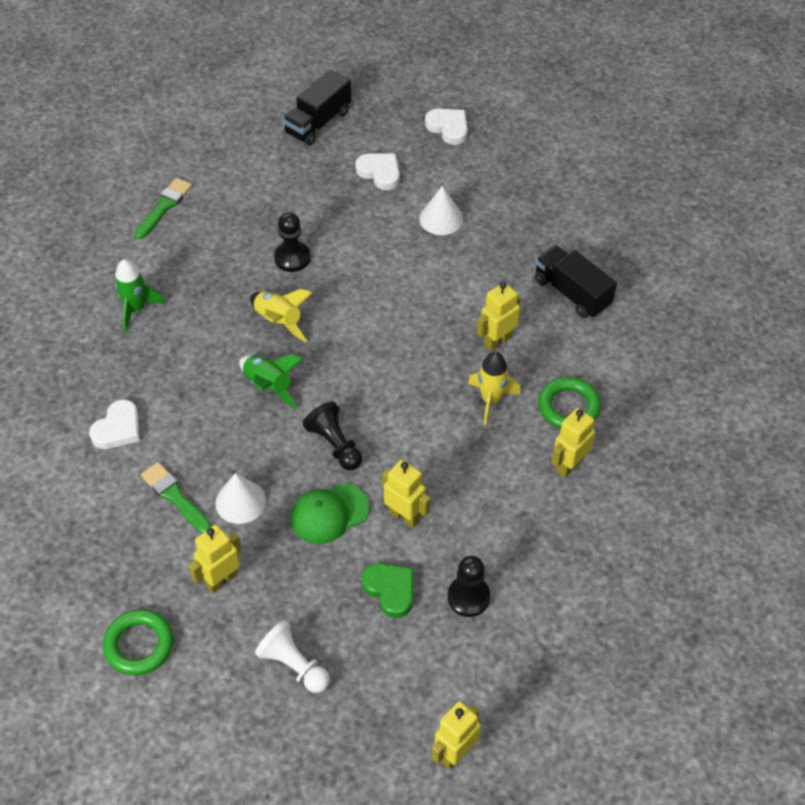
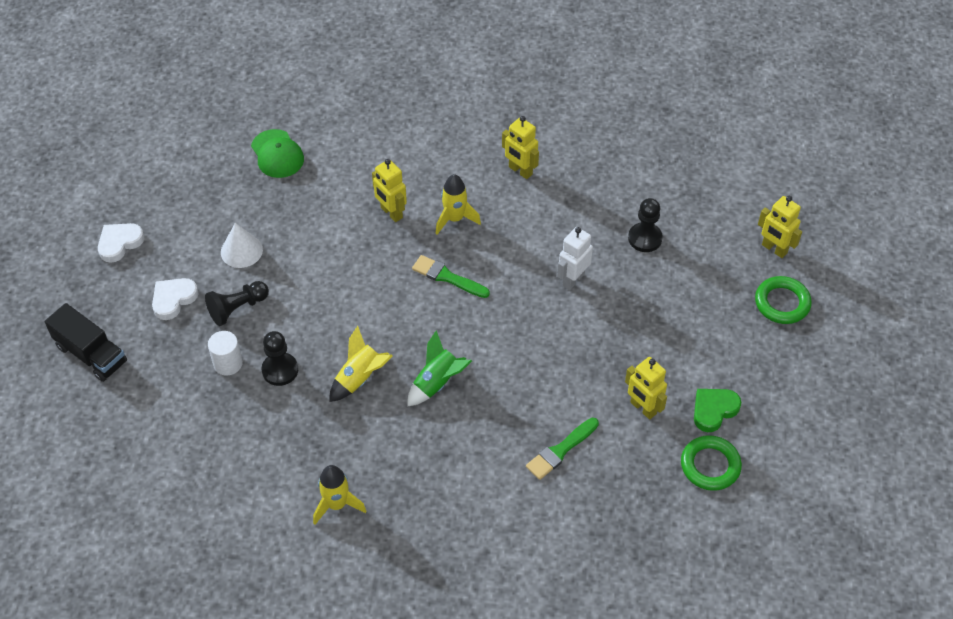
camera: 90 degrees left, 0 degrees up
(118, 428) = (485, 506): white heart -> none
(136, 309) = (337, 504): green rocket -> yellow rocket
(164, 206) = (195, 491): green brush -> green brush (447, 277)
(240, 501) = (564, 398): white cone -> none
(294, 665) = (716, 352): white pawn -> none
(302, 218) = (228, 363): none -> white cylinder
(329, 513) = (573, 332): green cap -> green cap (277, 154)
(335, 444) = (502, 329): black pawn -> black pawn (237, 308)
(390, 590) = (643, 289): green heart -> green heart (714, 410)
(404, 516) = (573, 279): yellow robot -> white robot
(568, 407) = (462, 168): green ring -> green ring (782, 303)
(572, 293) = (340, 159): black truck -> none

